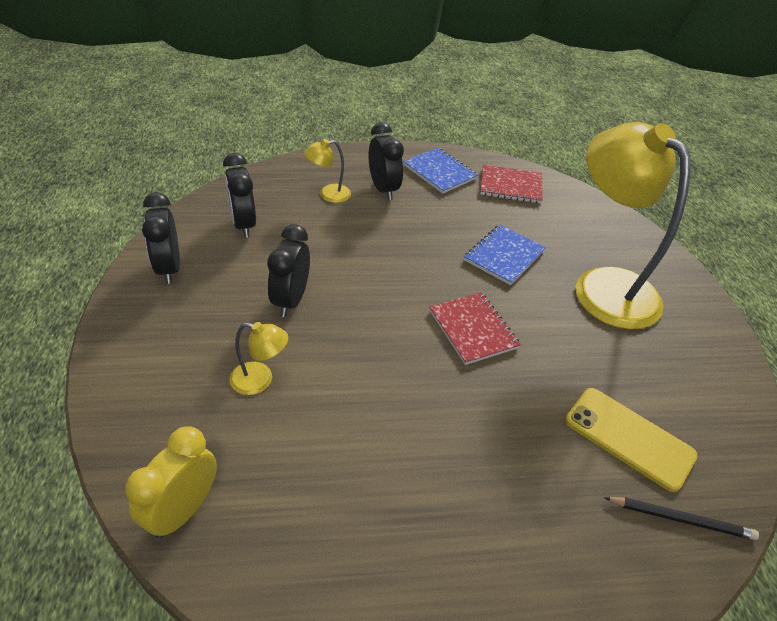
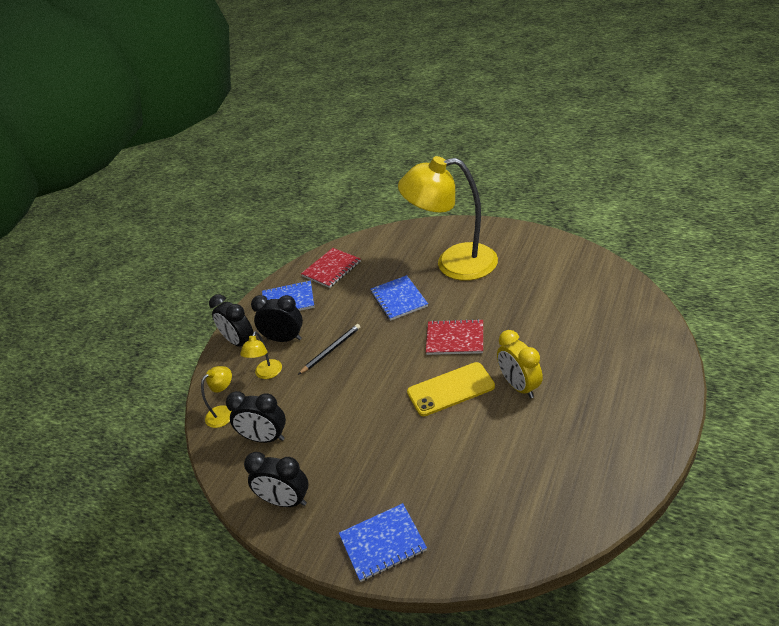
camera: 50 degrees left, 5 degrees down
(135, 365) = (382, 543): none -> blue notebook
(183, 510) = (529, 535): yellow clock -> yellow clock (519, 386)
(260, 380) = (439, 466): yellow lamp -> yellow lamp (224, 412)
(290, 300) = (370, 429): black clock -> black clock (239, 342)
(629, 438) = (570, 302): yellow phone -> yellow phone (450, 389)
(681, 519) = (627, 305): black pencil -> black pencil (331, 350)

